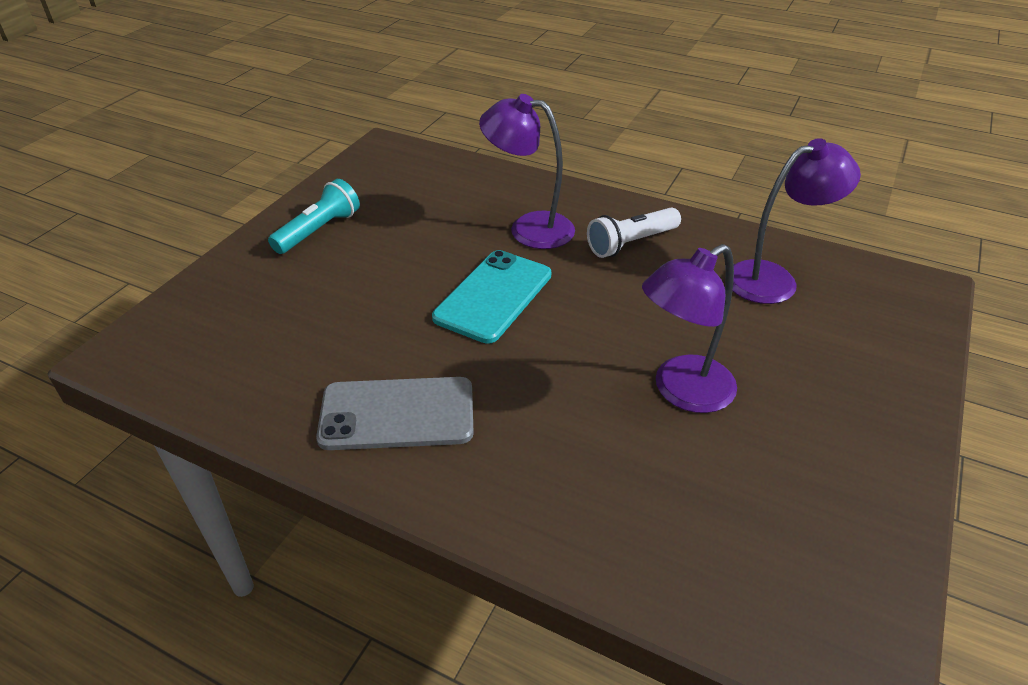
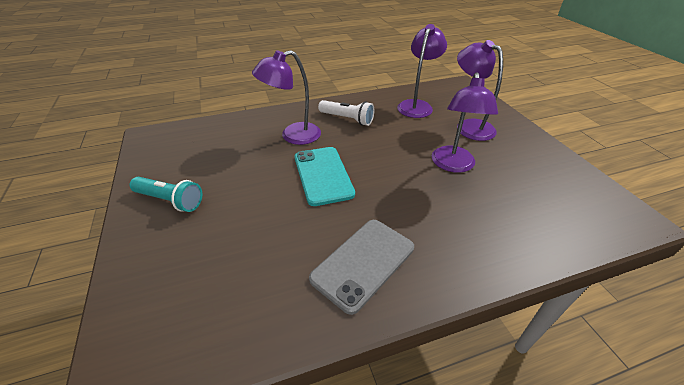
camera: 45 degrees left, 0 degrees up
(319, 230) = (170, 200): turquoise flashlight -> turquoise flashlight turned 120 degrees clockwise
(631, 243) = (347, 119): white flashlight -> white flashlight turned 75 degrees counterclockwise
(810, 357) = (469, 126): none -> purple lamp

